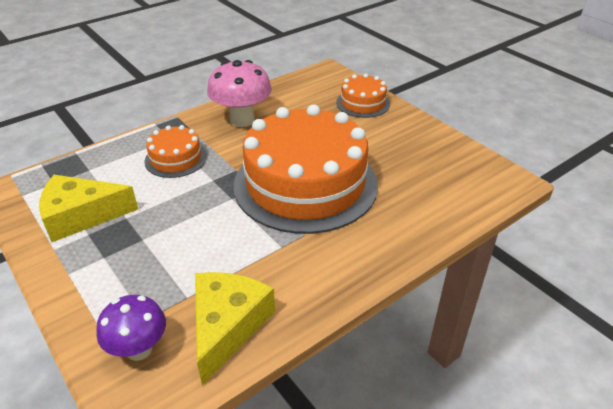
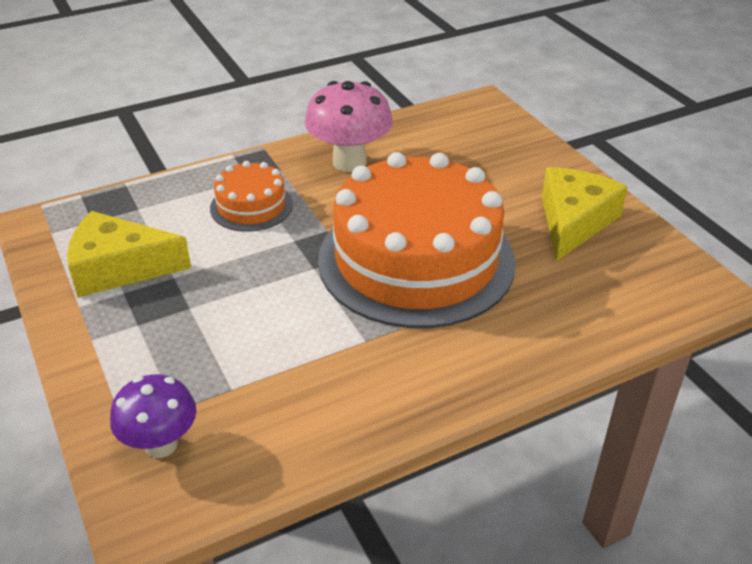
camera: 10 degrees right, 0 degrees up
(227, 326) = (275, 431): yellow cheese -> yellow cheese (574, 221)
(363, 103) = (522, 155): orange cake -> none

